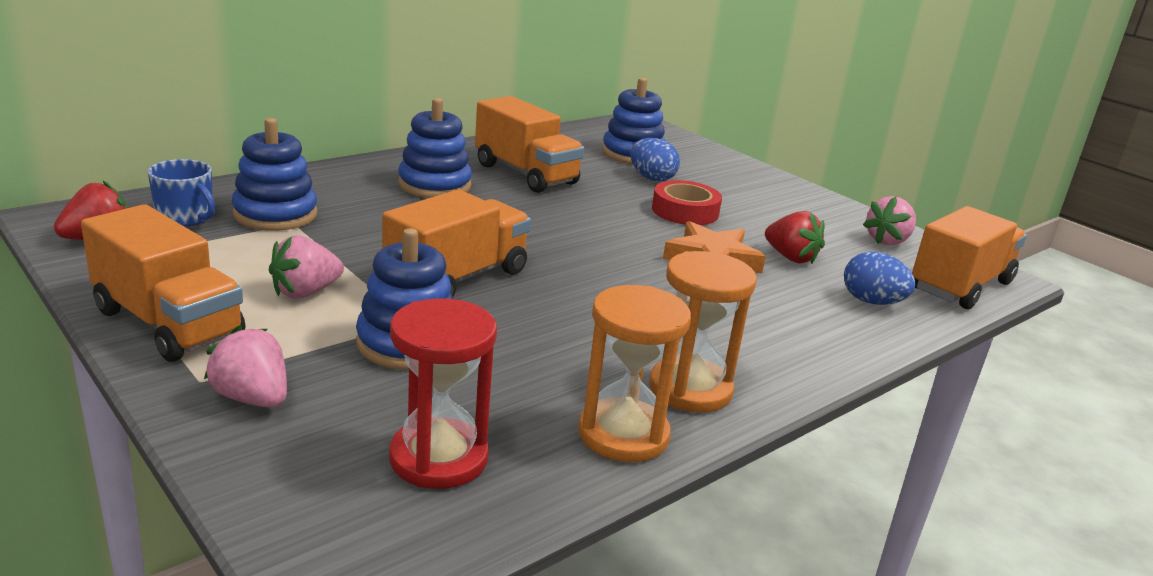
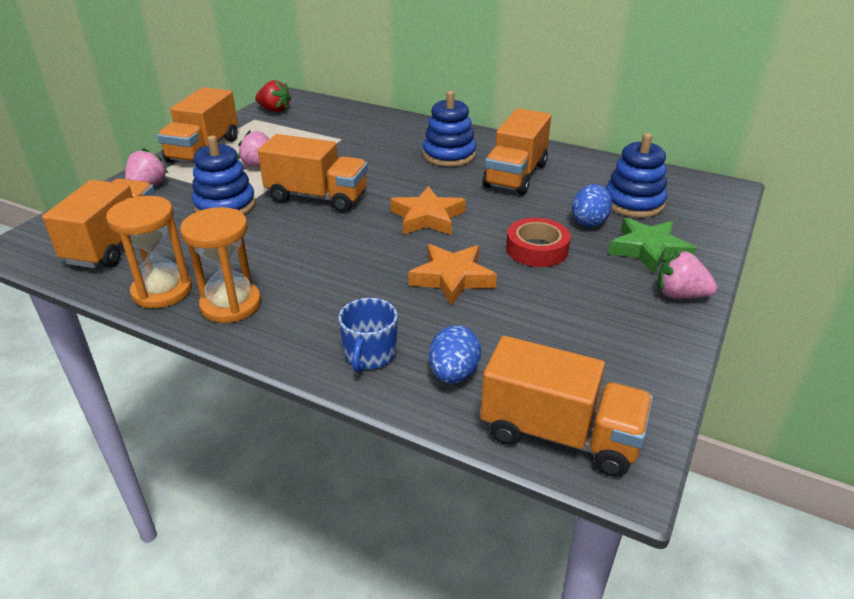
camera: 70 degrees right, 10 degrees up
(185, 217) = (318, 116): blue mug -> blue mug (370, 354)
(275, 214) = (347, 132): blue stacking toy -> none
(438, 458) = (115, 243): red hourglass -> orange truck
(576, 236) = (427, 217): none -> orange star
(718, 176) = (649, 250): none -> green star
(790, 257) = (502, 316): red strawberry -> none
(887, 241) = (623, 371): pink strawberry -> pink strawberry (680, 295)

